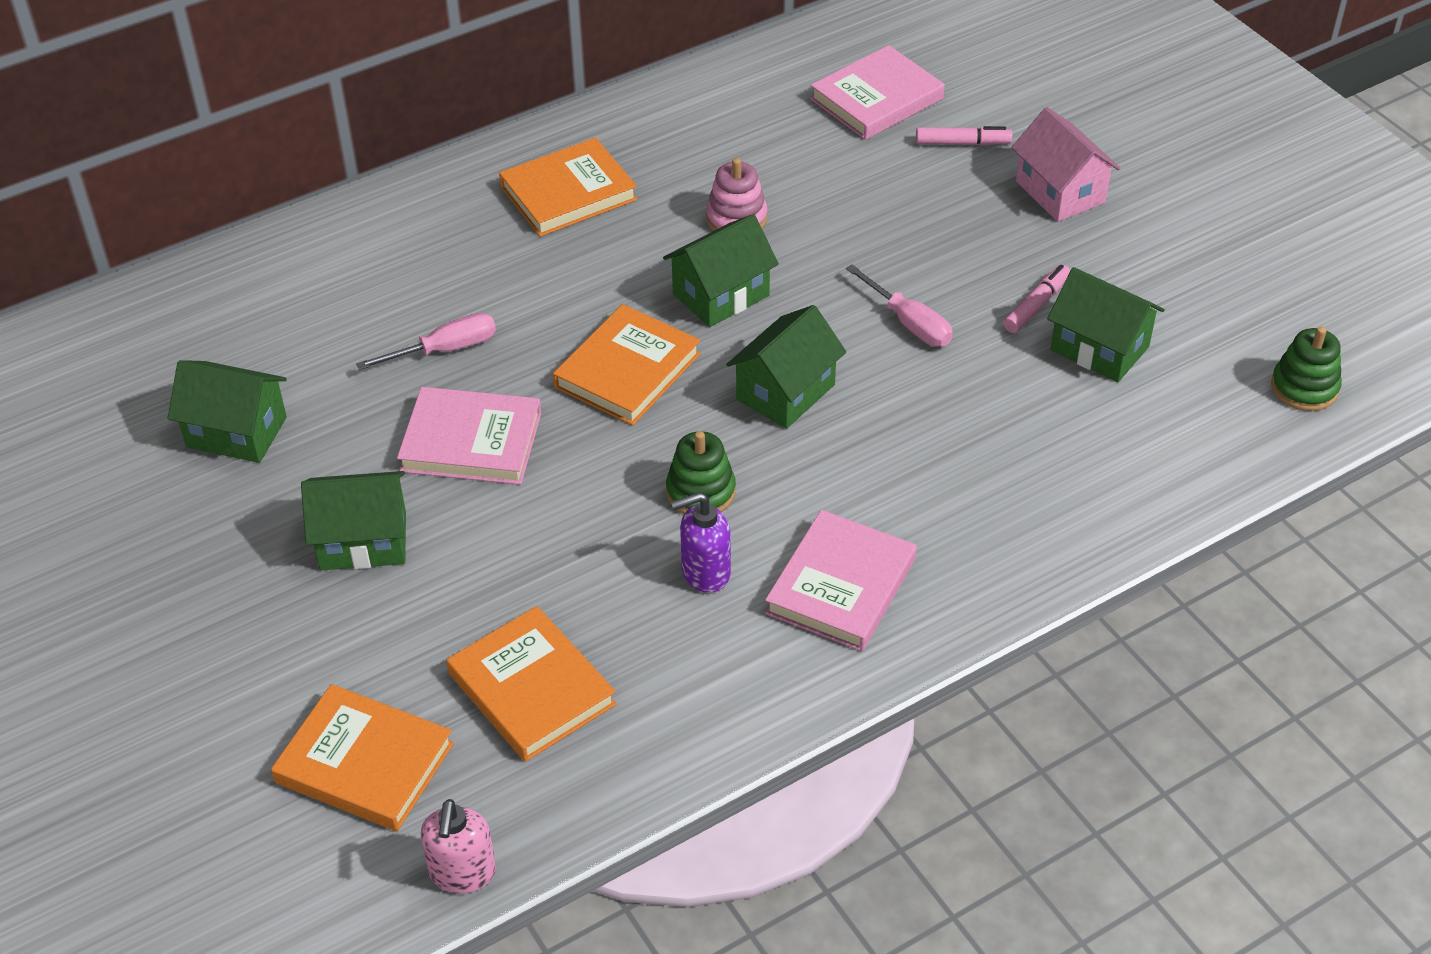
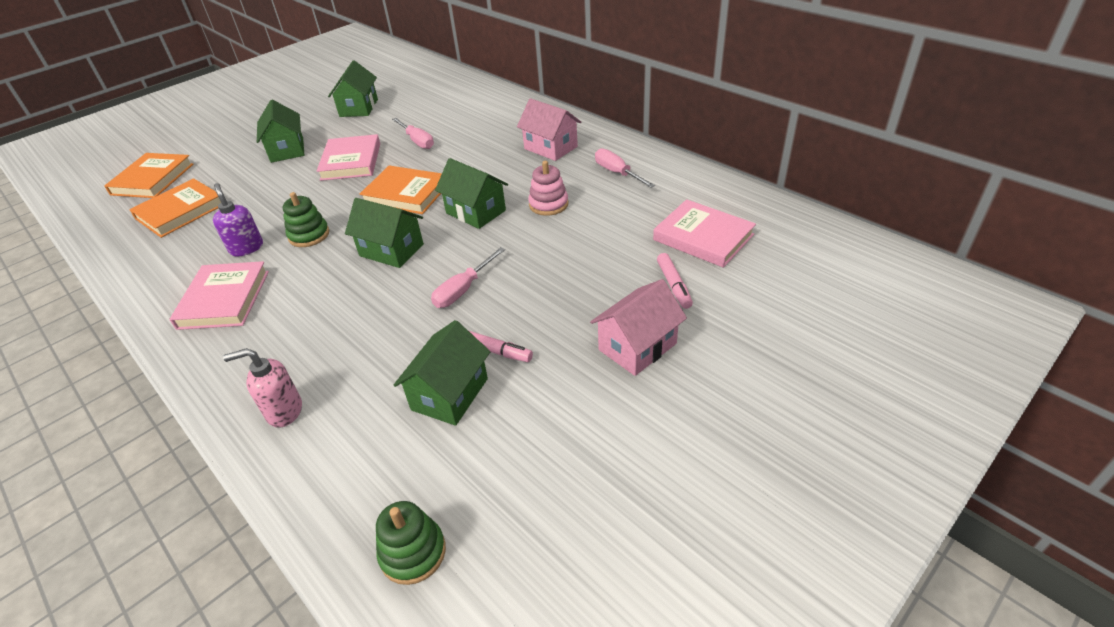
camera: 80 degrees right, 5 degrees down
(462, 873) = (77, 216): pink soap dispenser -> pink soap dispenser (284, 411)
(568, 193) = (550, 148): orange book -> pink house
(684, 139) = (617, 173): none -> pink screwdriver
(841, 586) = (224, 299): pink book -> pink book turned 75 degrees clockwise

